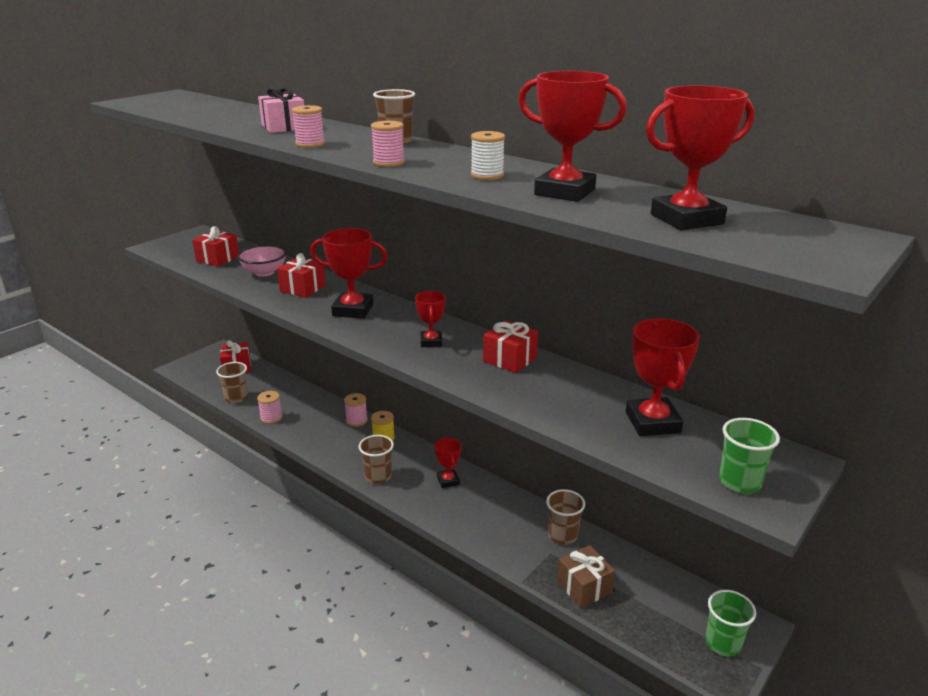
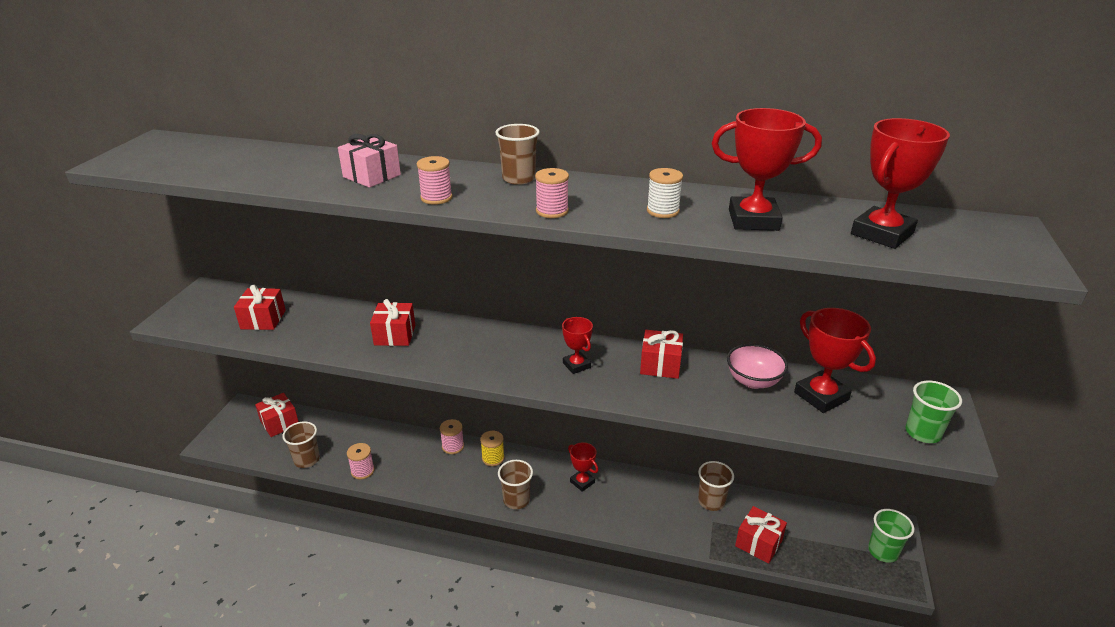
camera: 25 degrees left, 5 degrees up
(264, 272) = (334, 325): pink bowl -> pink bowl (753, 381)
(353, 310) = (470, 348): red trophy -> none
(584, 587) = (758, 543): brown gift -> red gift

